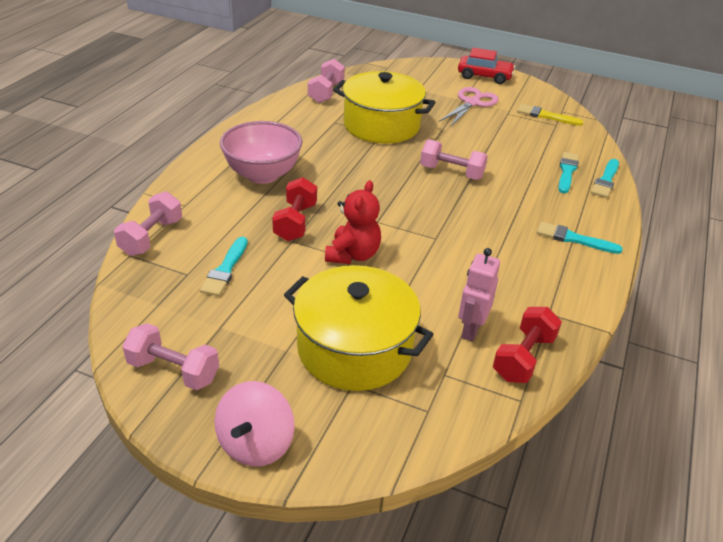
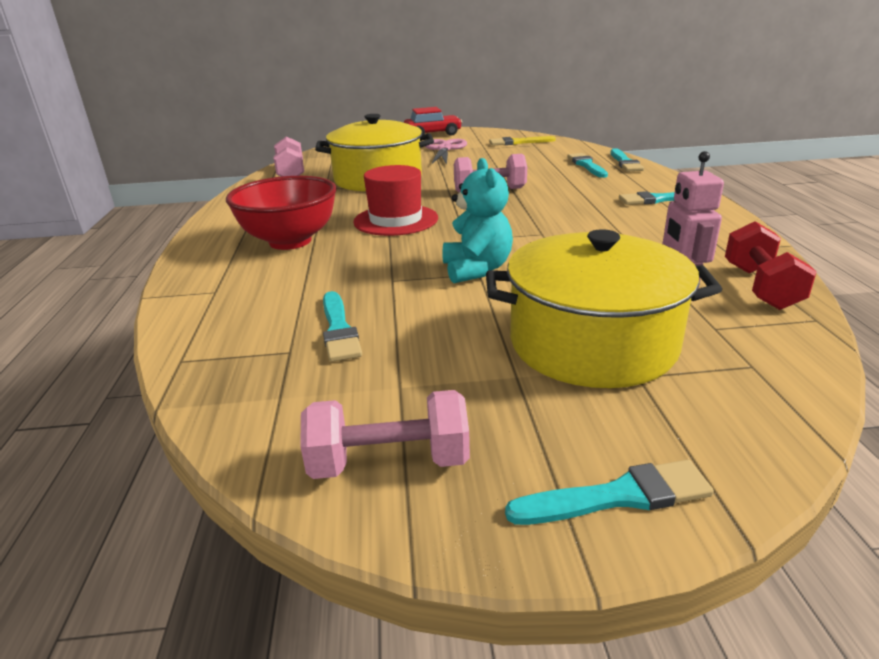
camera: 25 degrees left, 10 degrees down
(151, 237) = (197, 333): pink dumbbell -> none
(256, 444) = (617, 496): pink spinning top -> turquoise brush
(263, 175) = (290, 241): pink bowl -> red bowl
(295, 222) = (377, 265): red dumbbell -> none
(349, 180) = (396, 220): none -> red hat
(353, 255) = (476, 269): red teddy bear -> turquoise teddy bear

